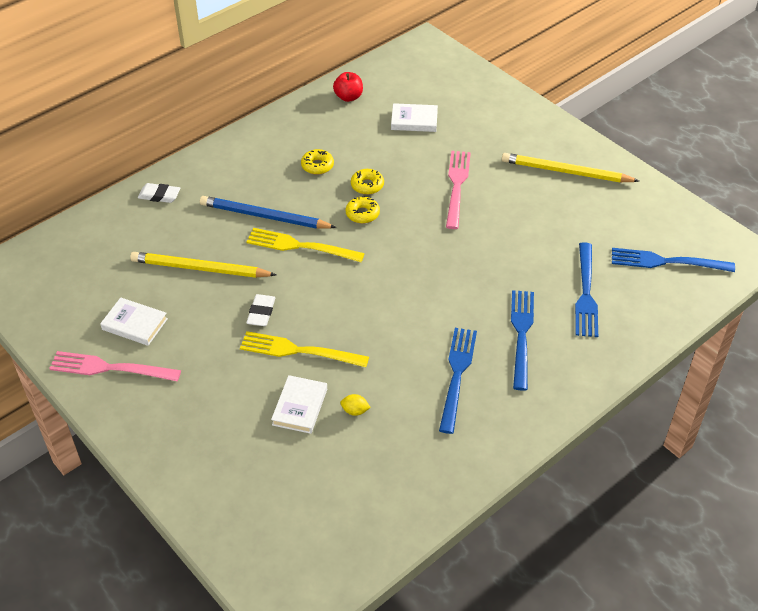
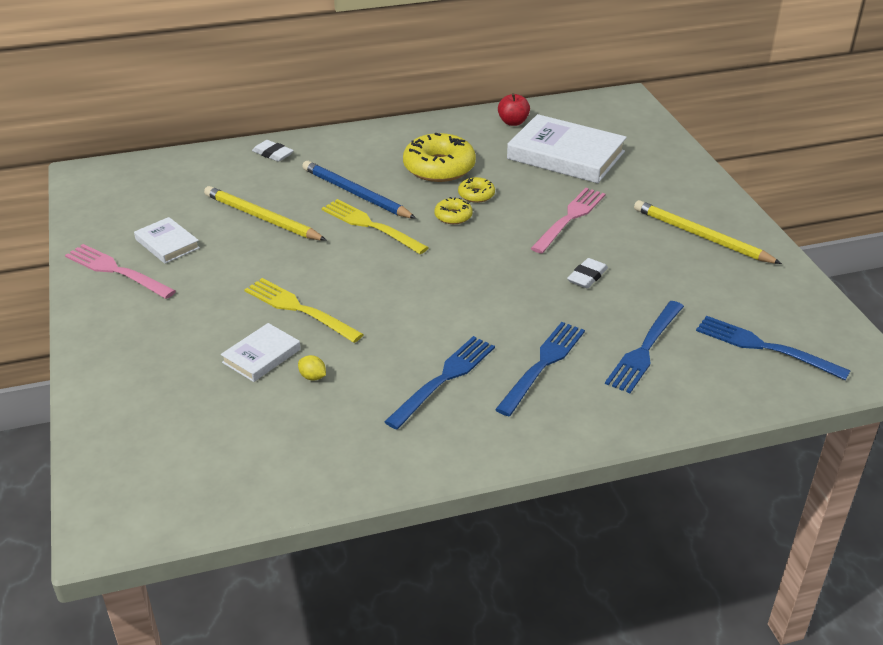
camera: 25 degrees right, 10 degrees down
(261, 313) = (289, 268): white eraser -> white eraser (587, 276)
(317, 166) = (439, 167): yellow donut -> yellow donut, size x2.03
(414, 120) = (566, 155): white book -> white book, size x1.97

